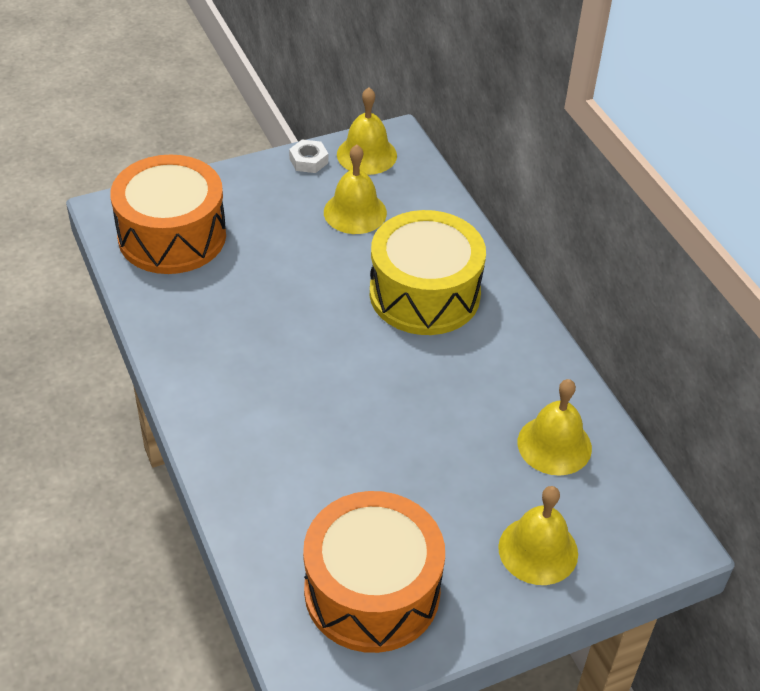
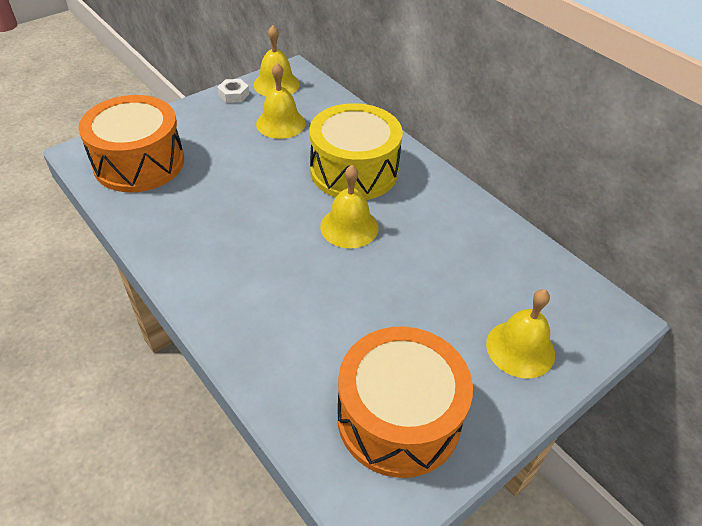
camera: 15 degrees left, 0 degrees up
(554, 445) = (496, 262): yellow bell -> yellow bell (349, 227)

